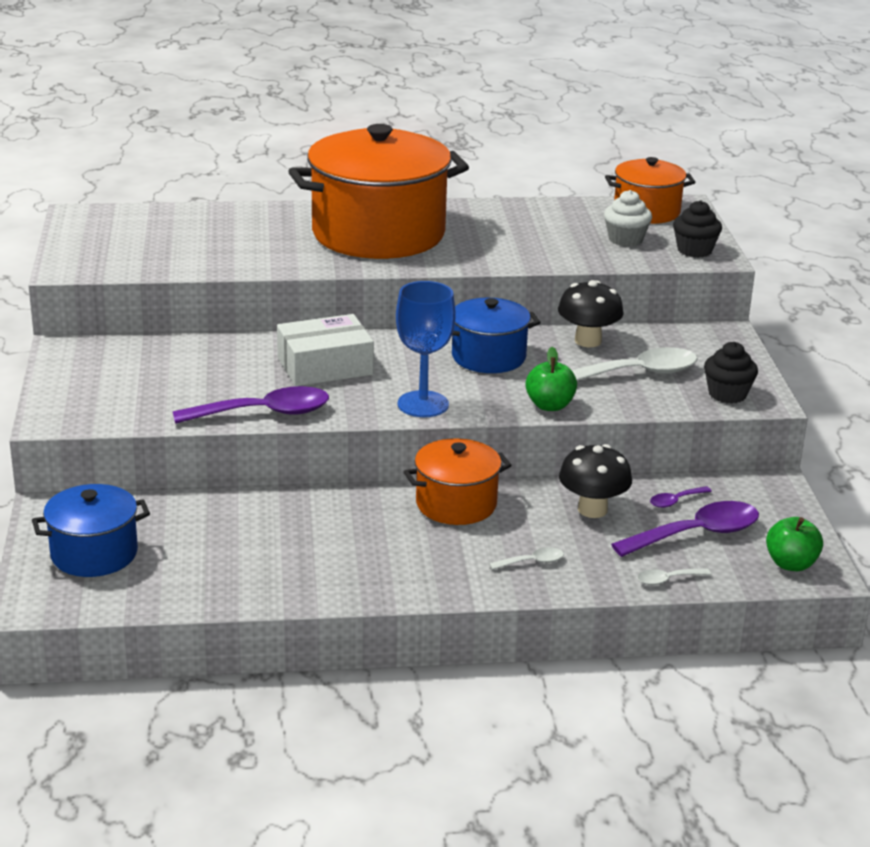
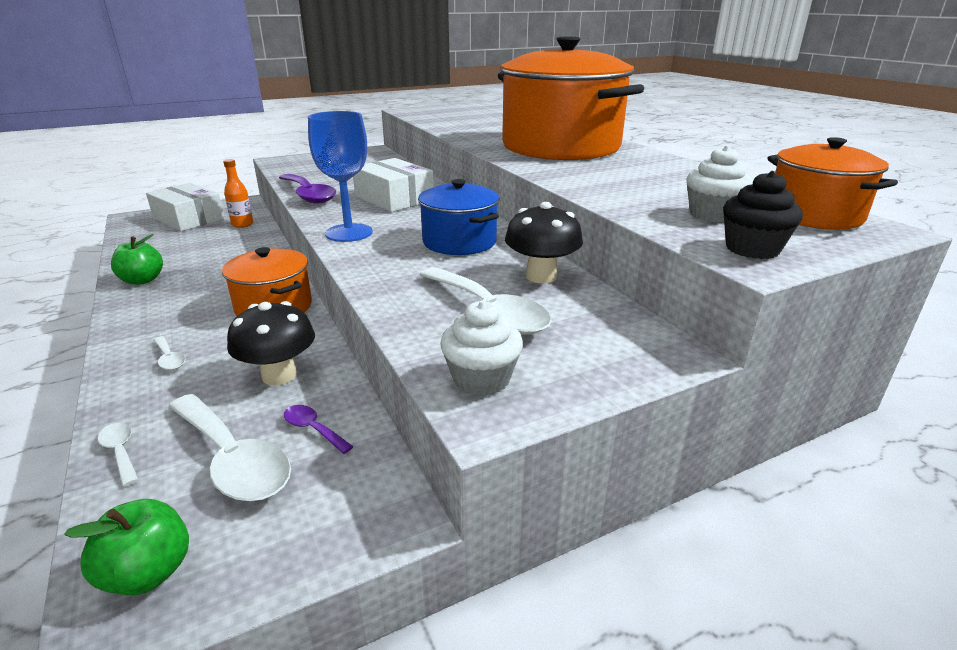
camera: 70 degrees right, 0 degrees up
(94, 554) = (189, 219): blue pot -> white box
(164, 511) = (242, 224): none -> orange bottle
(550, 405) = (377, 279): green apple -> green apple (142, 280)
(697, 534) = (233, 459): purple spoon -> white spoon
(727, 394) = (481, 379): black cupcake -> white cupcake

